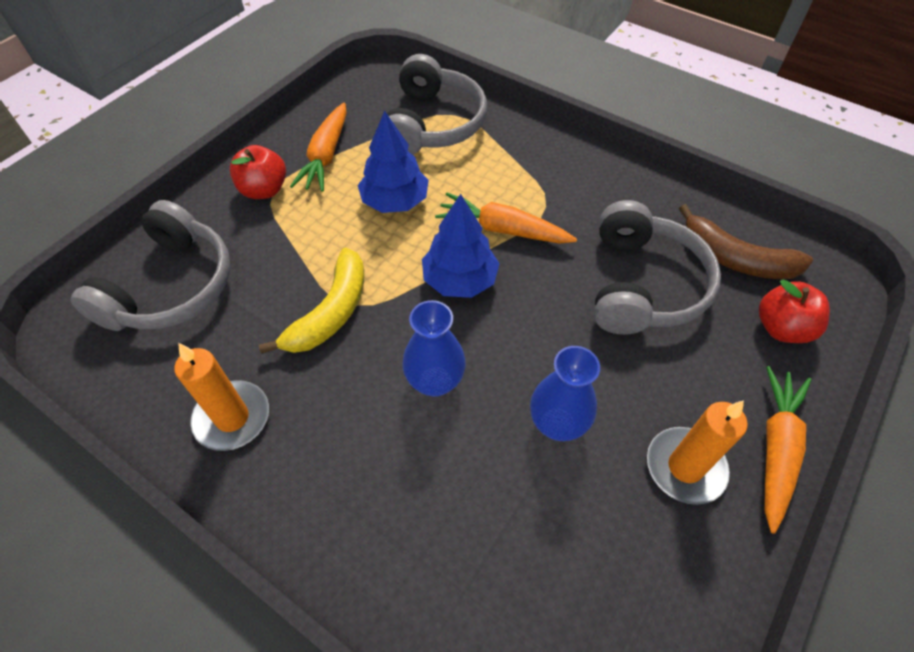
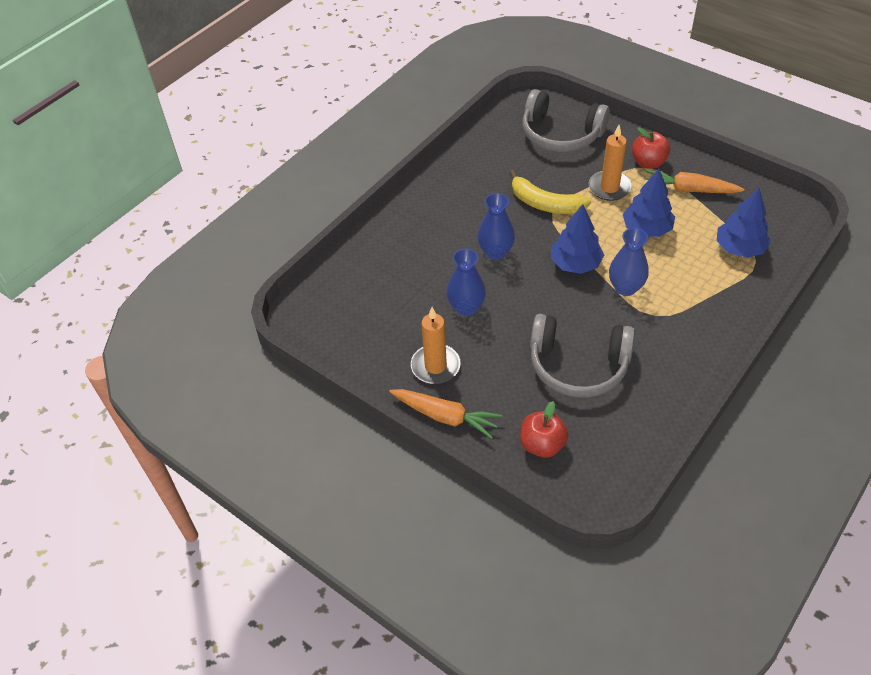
camera: 95 degrees right, 5 degrees down
(232, 417) = (473, 171): orange candle -> orange candle (609, 188)
(433, 124) = (739, 248): grey headphones -> blue tree
(502, 229) = (625, 288): orange carrot -> blue vase
(735, 259) = (609, 430): brown banana -> none

